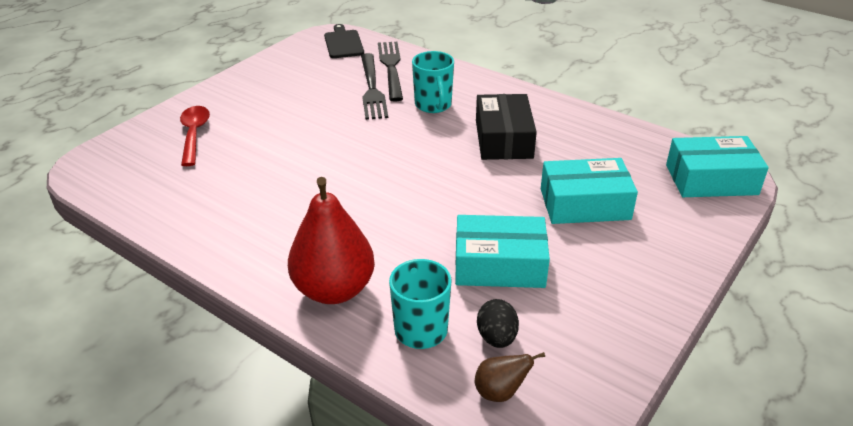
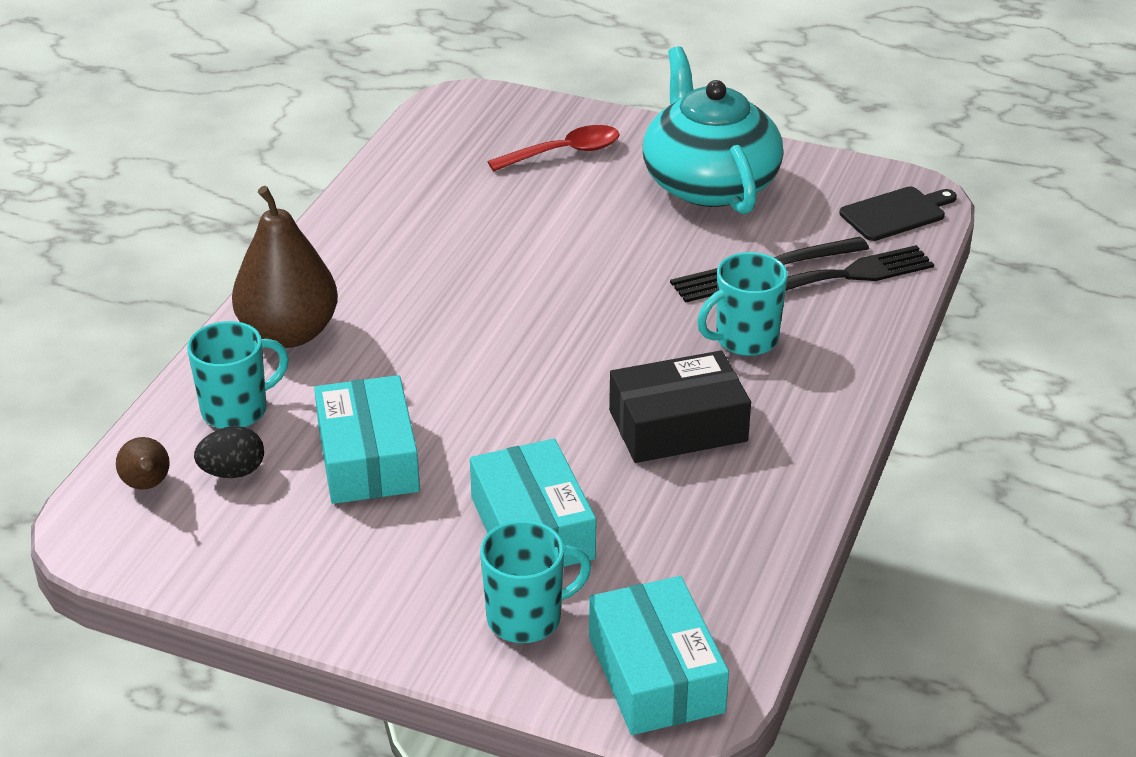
camera: 75 degrees right, 0 degrees up
(272, 90) = (708, 183): none -> turquoise teapot
(334, 289) = (289, 333): red pear -> brown pear
(665, 217) = (527, 618): none -> turquoise mug

